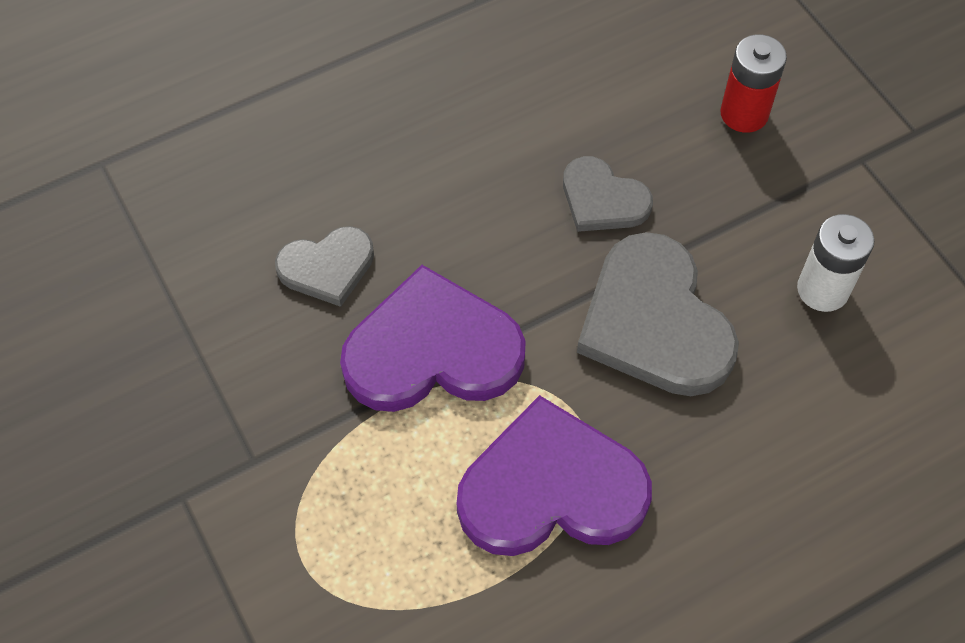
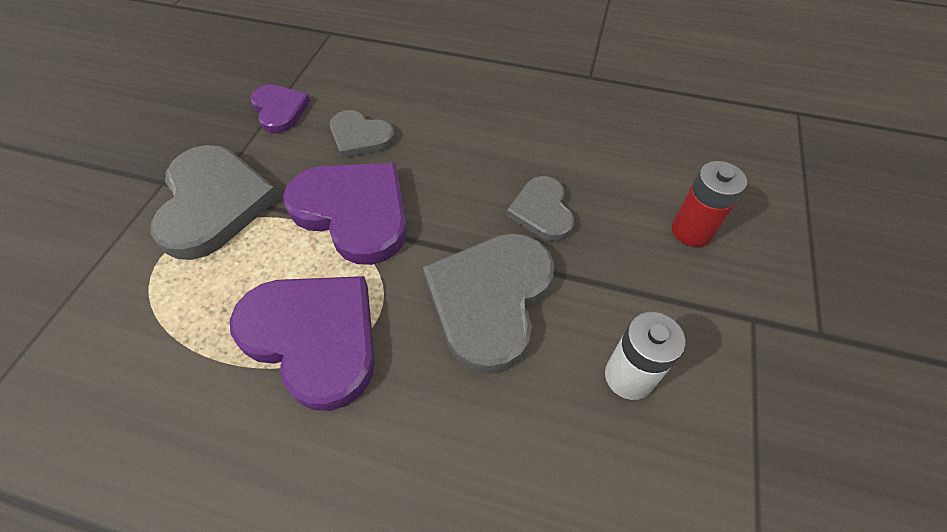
camera: 45 degrees right, 5 degrees down
(189, 311) = (279, 110): none -> purple heart
(276, 468) = (213, 203): none -> grey heart

